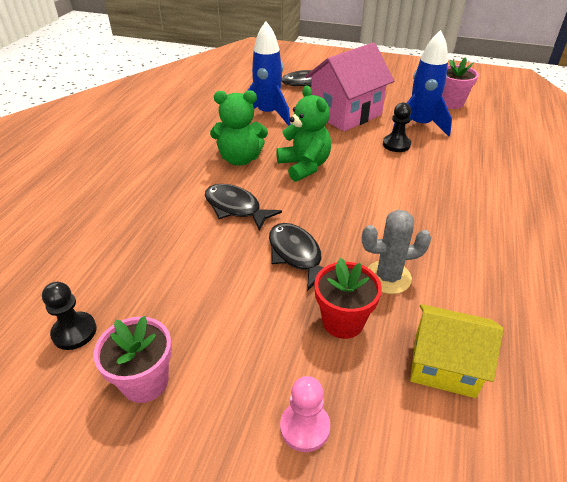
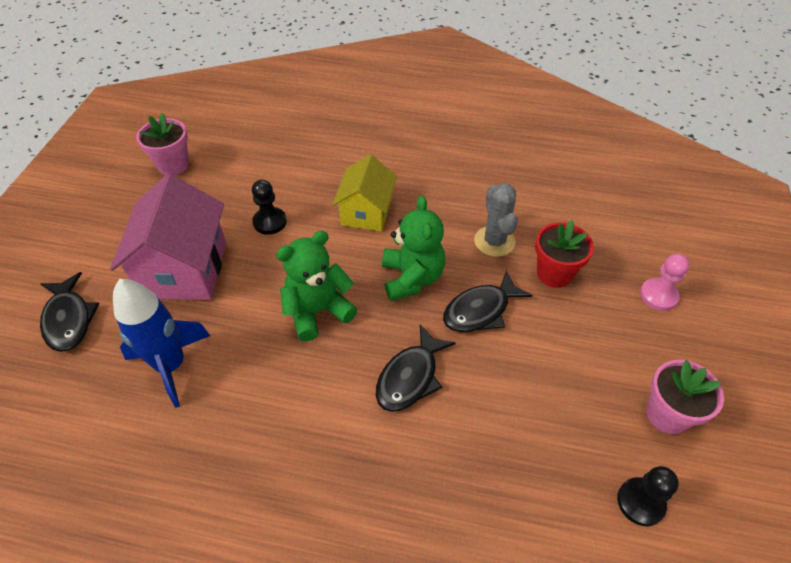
camera: 95 degrees left, 10 degrees up
(240, 159) = (300, 387): green teddy bear -> green teddy bear (412, 278)
(345, 113) = (184, 269): pink house -> pink house turned 45 degrees clockwise
(420, 125) = (227, 198): blue rocket -> none
(444, 365) = (576, 215): yellow house -> yellow house (366, 212)

